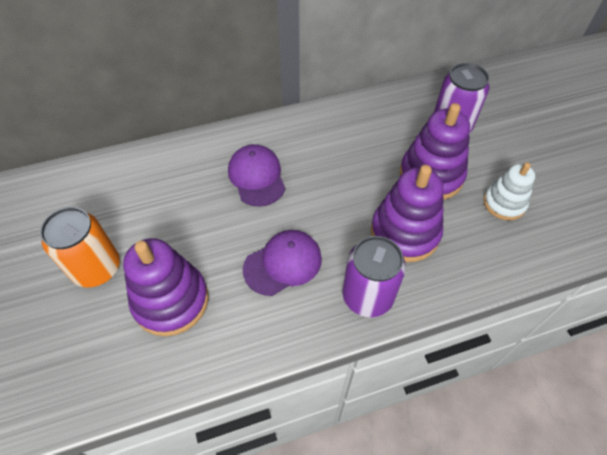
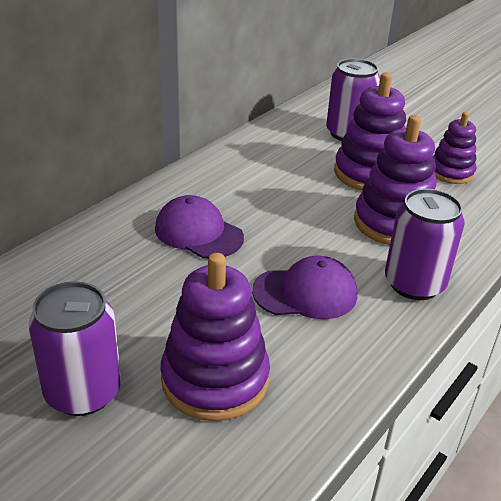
camera: 35 degrees left, 20 degrees down
(97, 268) = (83, 392): orange can -> purple can
(283, 263) = (305, 293): purple cap -> purple cap turned 60 degrees clockwise
(504, 203) = (451, 172): white stacking toy -> purple stacking toy

